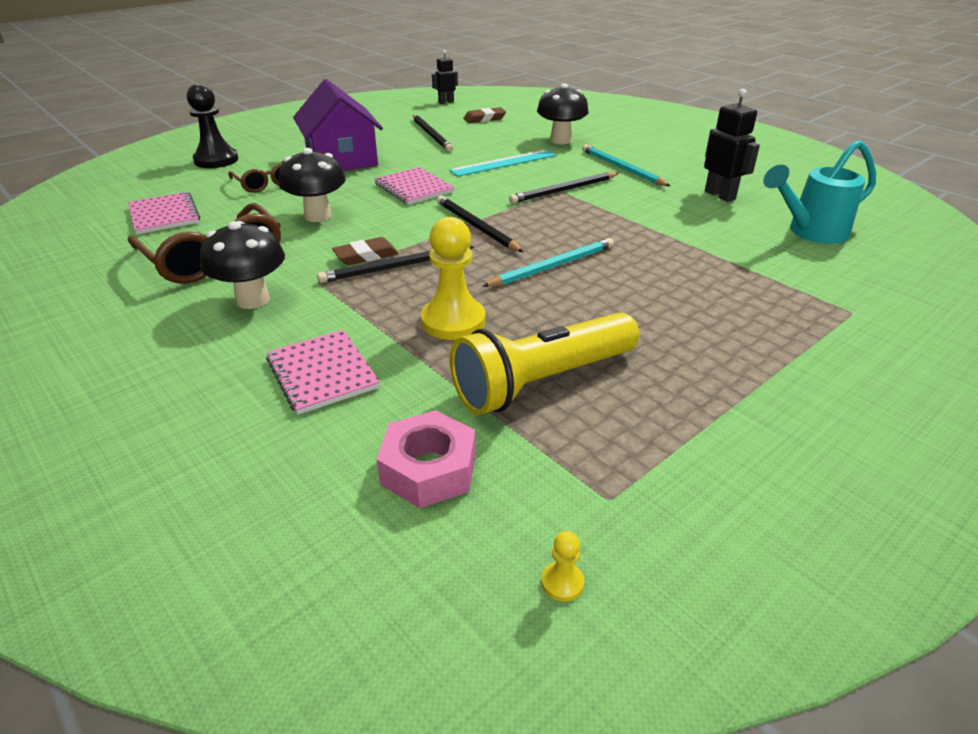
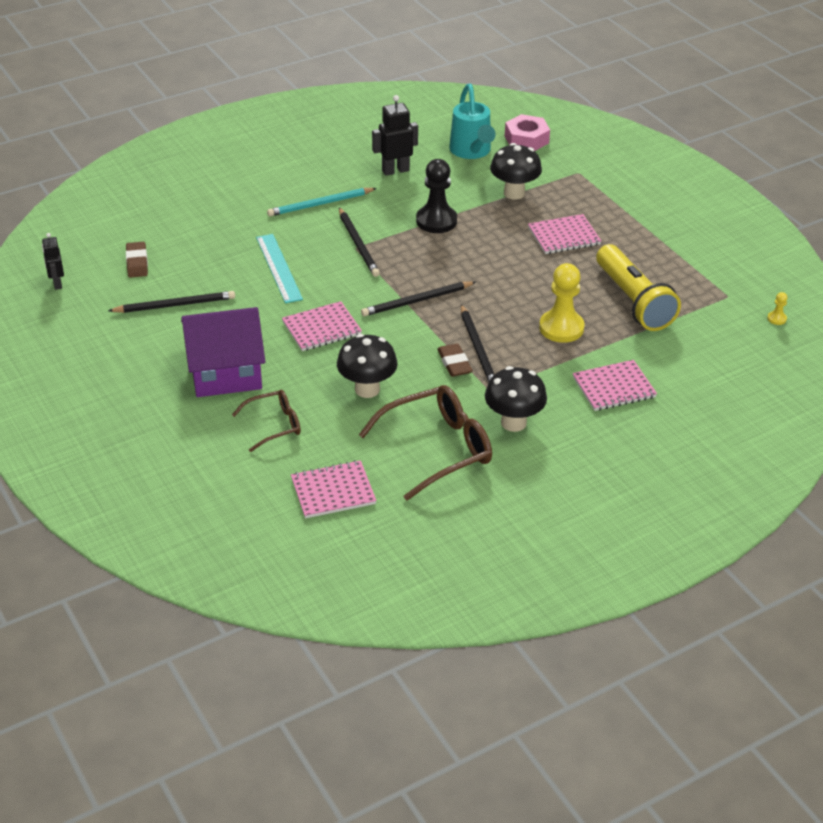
camera: 80 degrees left, 5 degrees up
(216, 160) = (185, 468): black pawn -> black pawn (436, 221)
(429, 469) = (704, 350): pink nut -> pink nut (526, 139)
(553, 266) = (494, 274): turquoise pencil -> none
(560, 140) = (231, 224): black mushroom -> black mushroom (514, 193)
(672, 310) = (564, 236): none -> pink notebook

